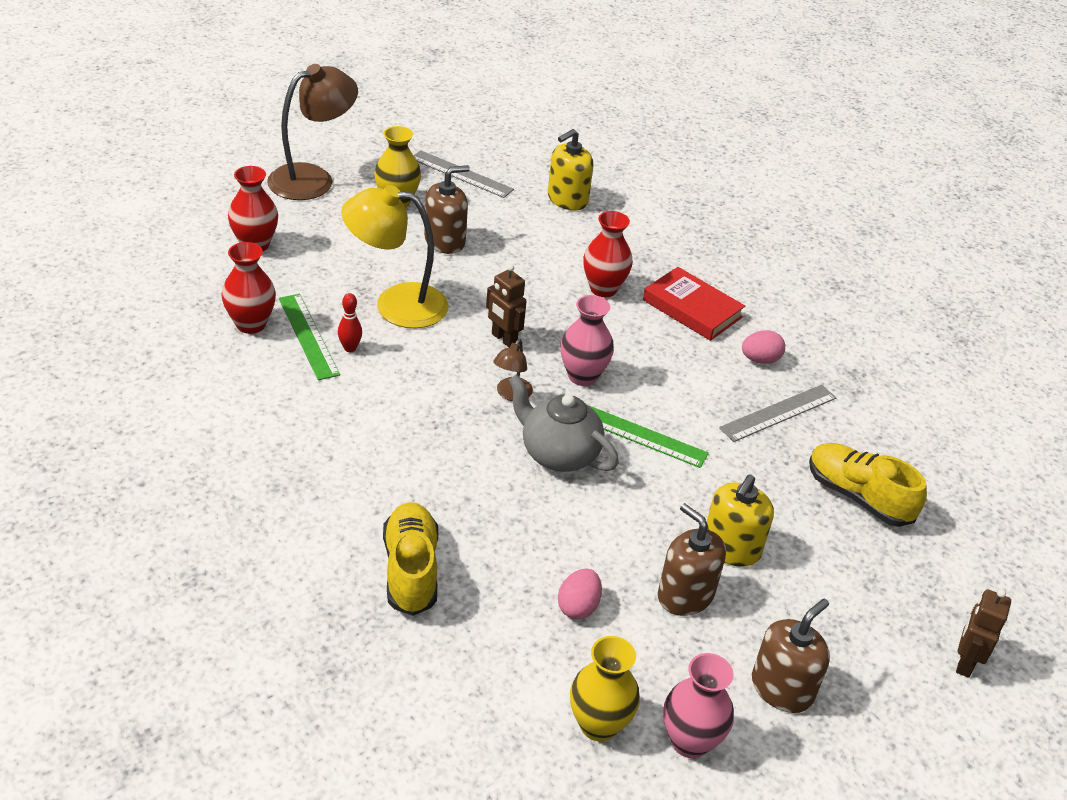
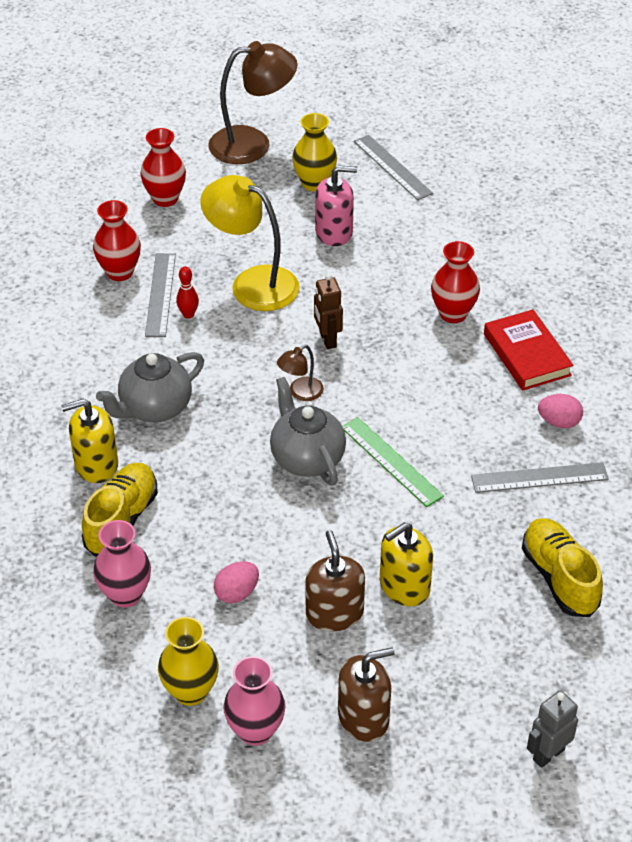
camera: 30 degrees right, 5 degrees up
(308, 336) = (160, 294): green ruler -> grey ruler
(373, 447) = (154, 408): none -> grey teapot
(445, 241) = (334, 232): brown soap dispenser -> pink soap dispenser
(567, 199) = (479, 215): yellow soap dispenser -> yellow soap dispenser (96, 464)
(582, 376) = (376, 393): pink vase -> pink vase (125, 595)
(964, 662) = (548, 754): brown robot -> grey robot

